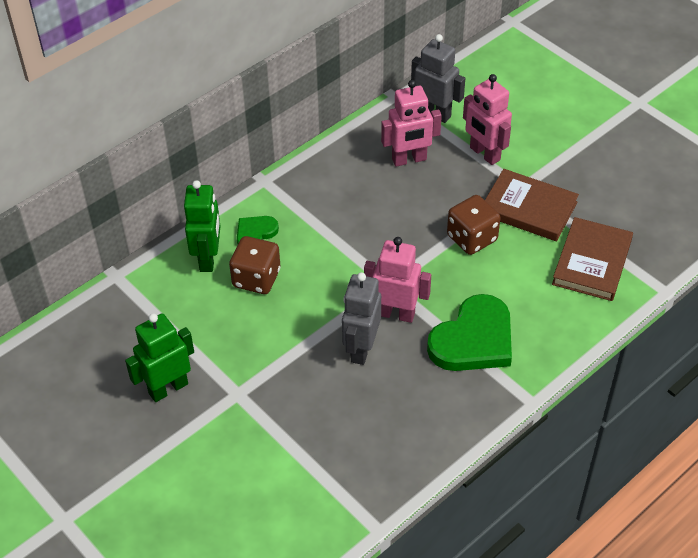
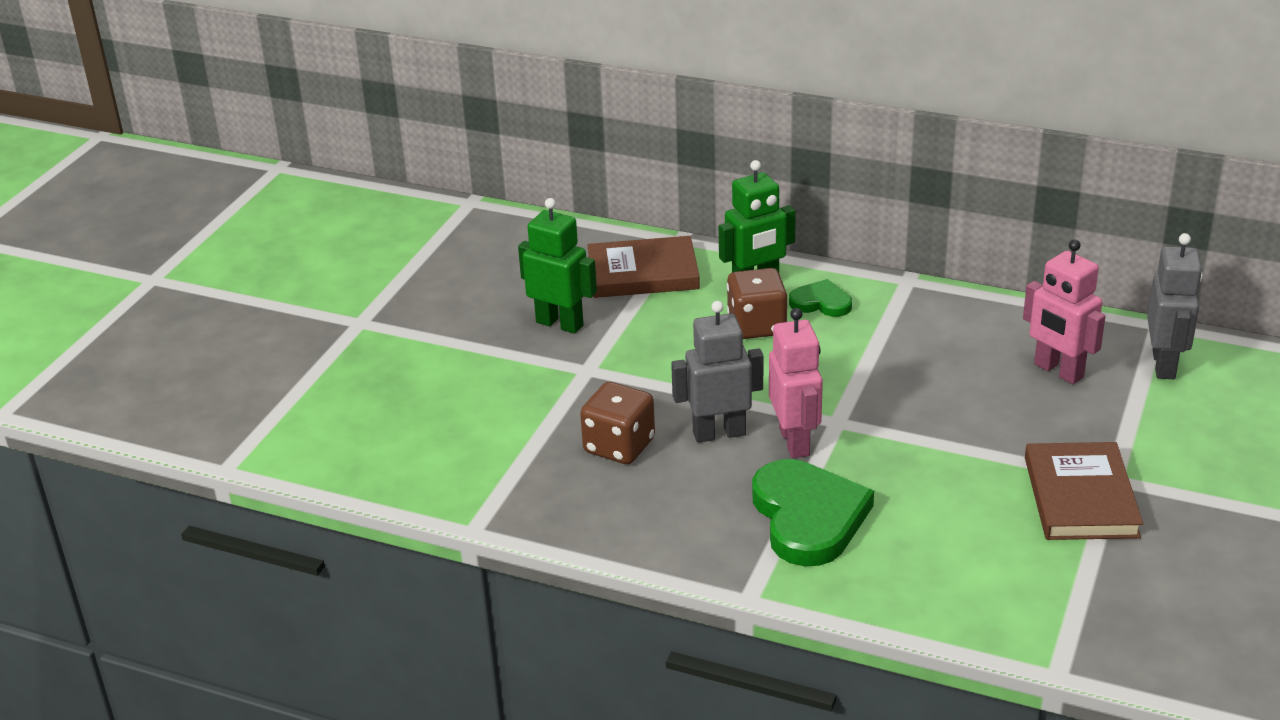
camera: 65 degrees right, 15 degrees down
(472, 238) = (976, 464): brown dice -> brown dice (619, 446)
(473, 340) = (808, 517): green heart -> green heart turned 120 degrees counterclockwise
(484, 154) = (1138, 428): pink robot -> none
(592, 262) = (1041, 584): brown book -> brown book (643, 273)

